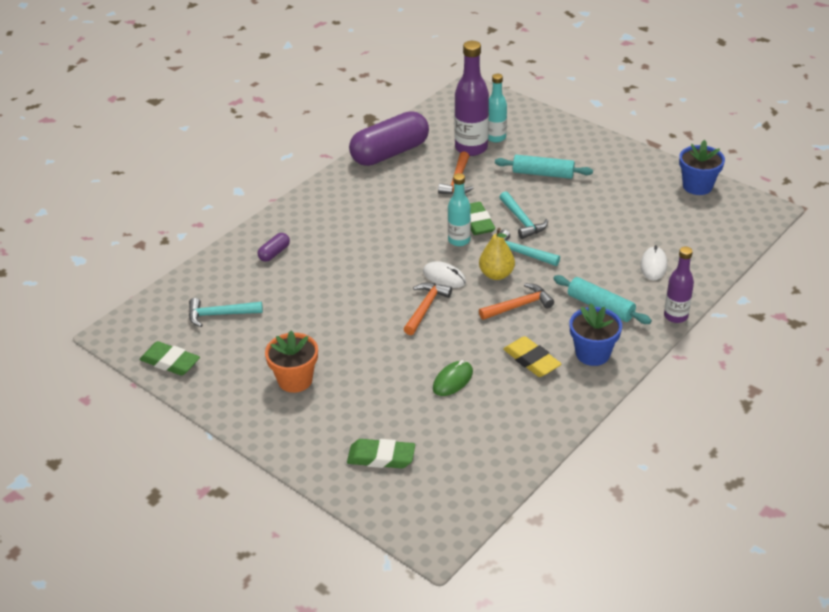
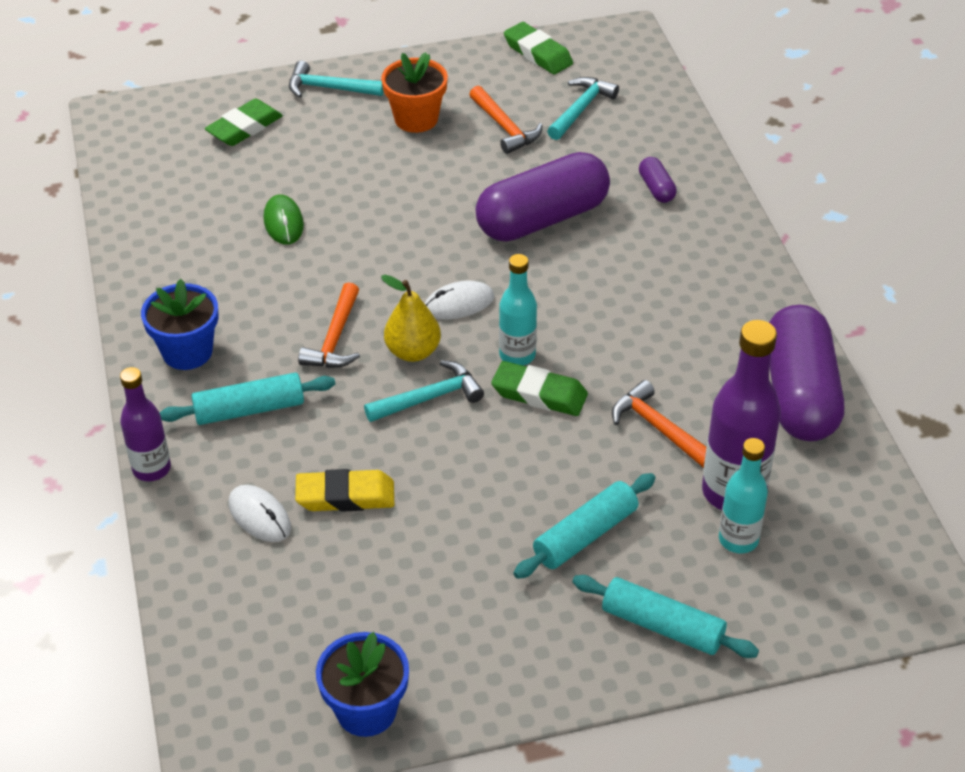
camera: 125 degrees right, 5 degrees up
(170, 362) = (538, 53): green eraser -> green eraser turned 75 degrees clockwise
(343, 281) = (542, 219): none -> purple capsule
(426, 308) = (421, 261): orange hammer -> orange hammer (505, 128)
(522, 221) = (495, 441): turquoise hammer -> turquoise hammer (329, 88)
(531, 360) = (238, 297): yellow eraser -> yellow eraser (345, 496)
(563, 138) = (662, 626): none -> turquoise rolling pin

